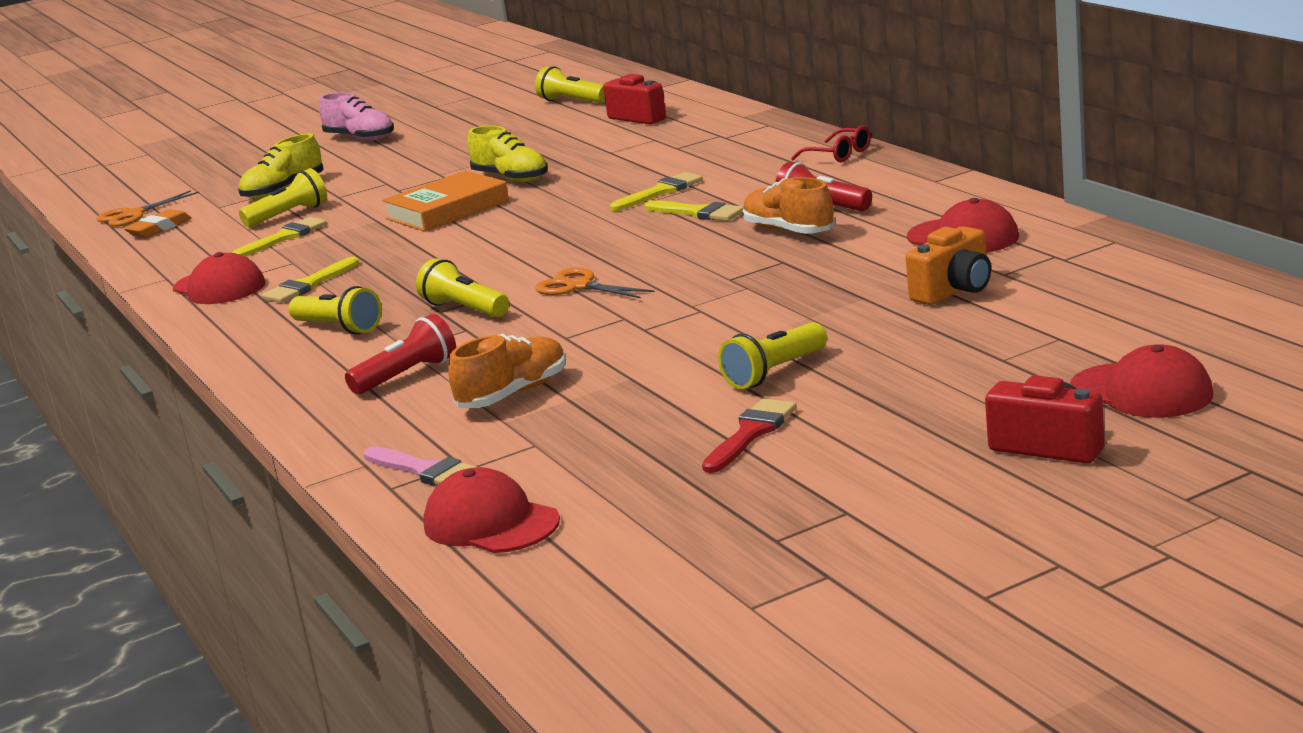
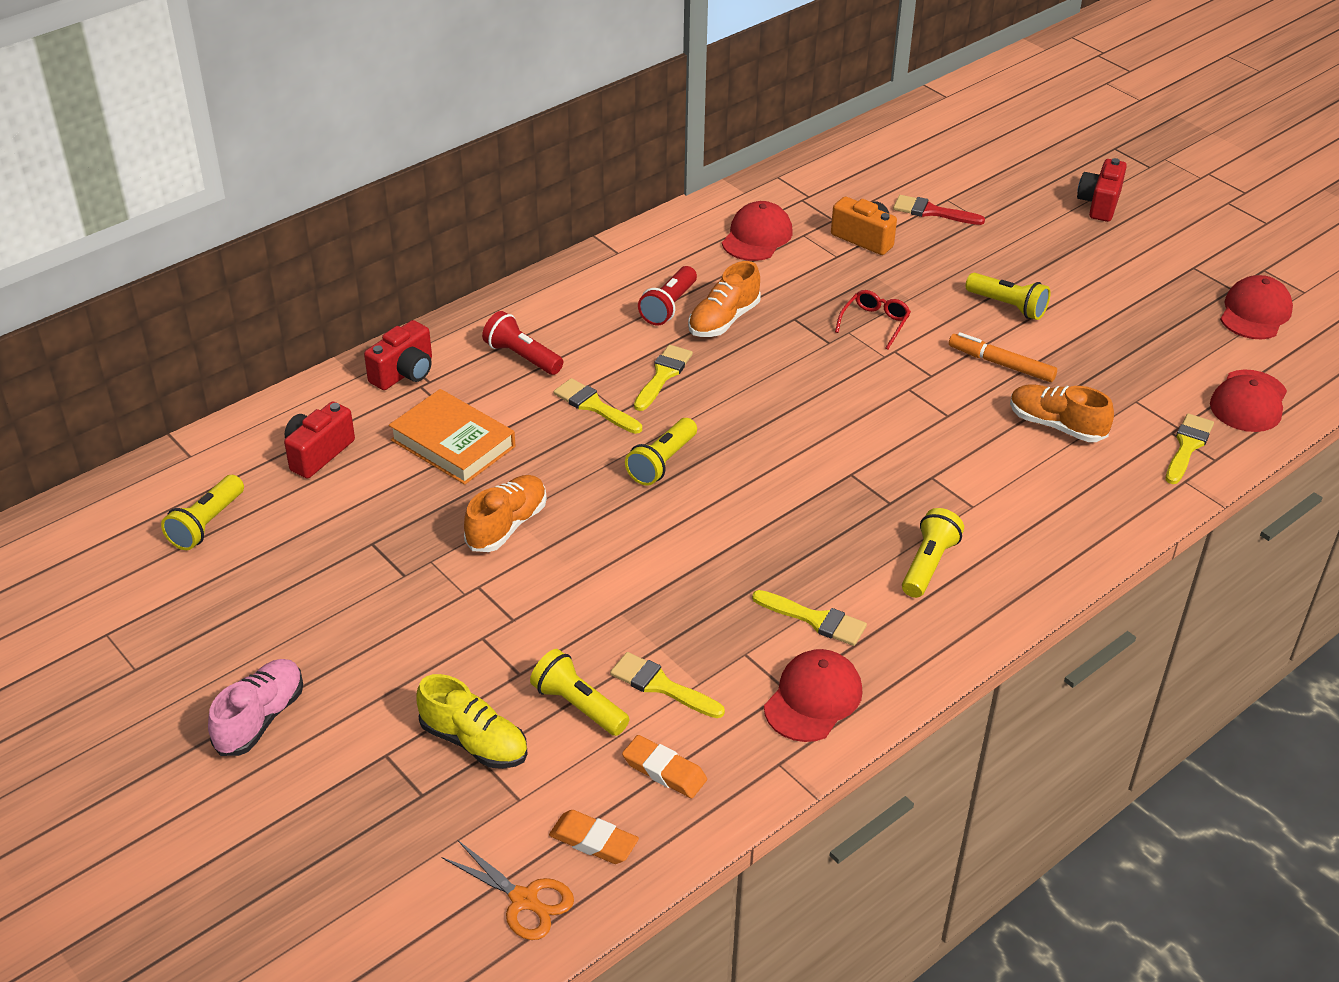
camera: 105 degrees left, 20 degrees up
(199, 244) = (664, 771): none -> orange eraser
(407, 375) = (1028, 493): red flashlight -> red flashlight (522, 357)
(426, 471) = (1187, 446): pink brush -> yellow brush
(447, 210) = (603, 557): orange book -> orange book (453, 443)
(465, 309) = (887, 486): yellow flashlight -> yellow flashlight (662, 462)
(511, 178) = (507, 525): yellow shoe -> orange shoe
(578, 286) = (838, 424): orange scissors -> none
(649, 366) = (1001, 364): none -> orange marker
(741, 128) = (404, 373): none -> red camera
(751, 433) = (1102, 308): red brush -> red brush (932, 212)
(839, 155) = (523, 305): red glasses -> red glasses (875, 323)
(1141, 391) = (1024, 174): red cap -> red cap (1255, 313)

